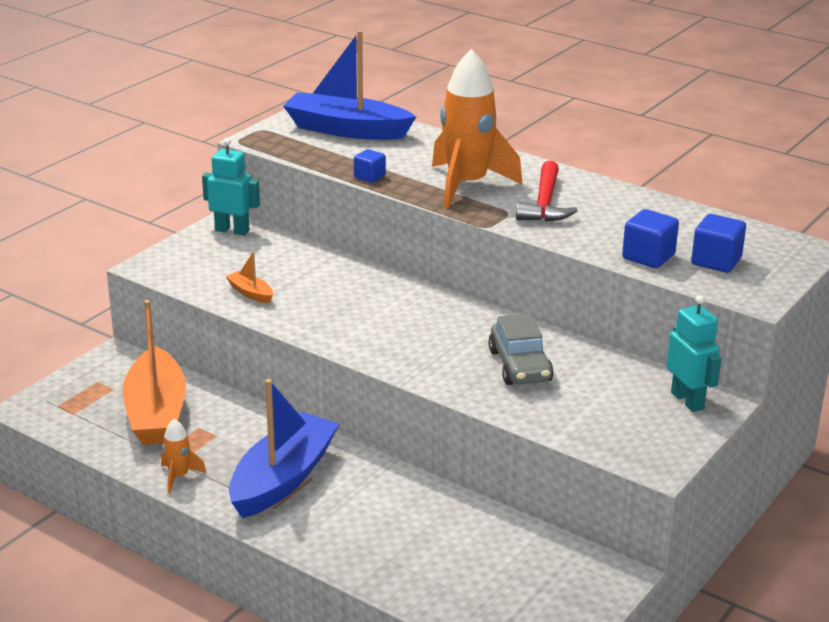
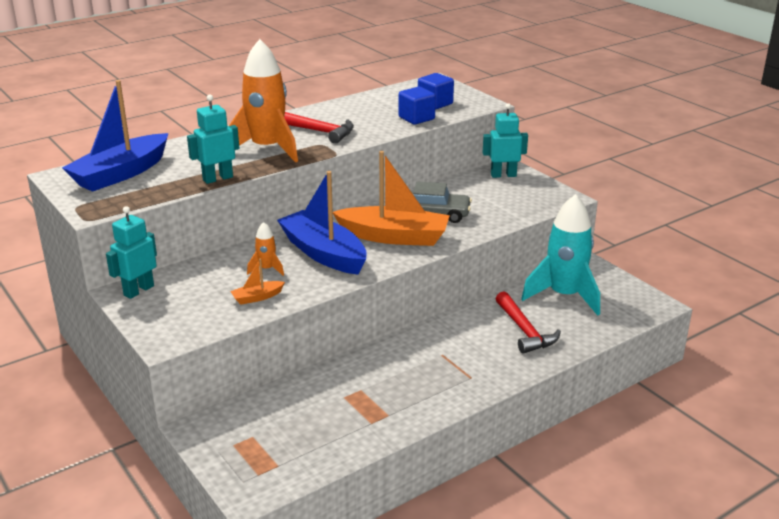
camera: 70 degrees left, 0 degrees up
(156, 412) = (307, 417): orange boat -> orange boat (394, 237)
(179, 476) = (408, 417): orange rocket -> orange rocket (267, 269)
(283, 479) = (436, 367): blue boat -> blue boat (323, 253)
(369, 177) = (217, 178): blue cube -> turquoise robot
(400, 535) = (524, 330): none -> red hammer
(511, 559) = (564, 296): none -> turquoise rocket

